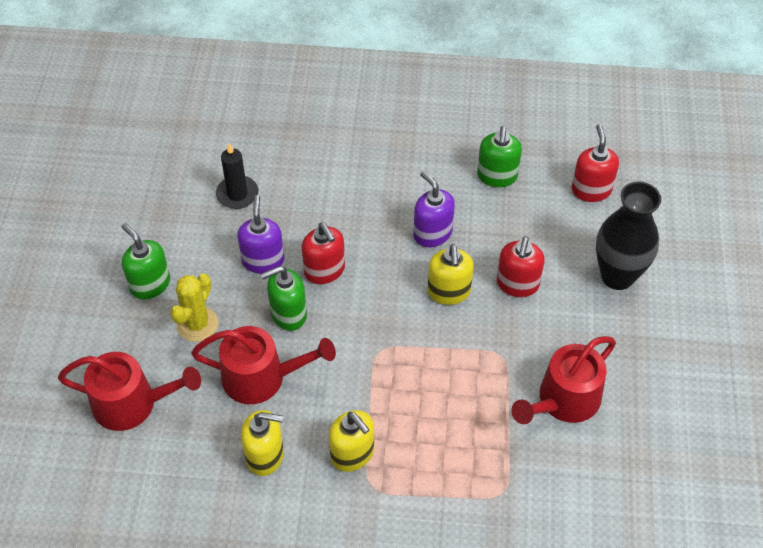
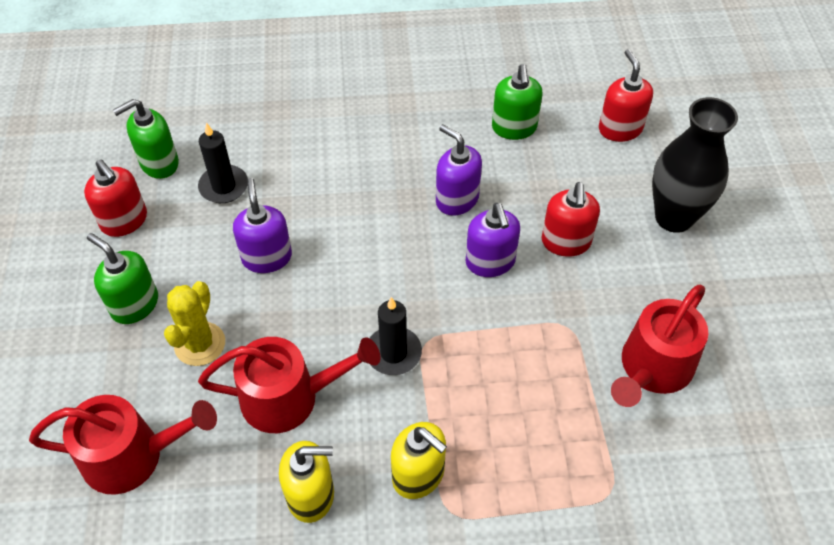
camera: 10 degrees left, 0 degrees up
(288, 314) = (308, 315): green soap dispenser -> green soap dispenser (159, 163)
(324, 270) = (341, 258): red soap dispenser -> red soap dispenser (124, 221)
(352, 355) = (393, 353): none -> black candle
(449, 292) = (490, 262): yellow soap dispenser -> purple soap dispenser

